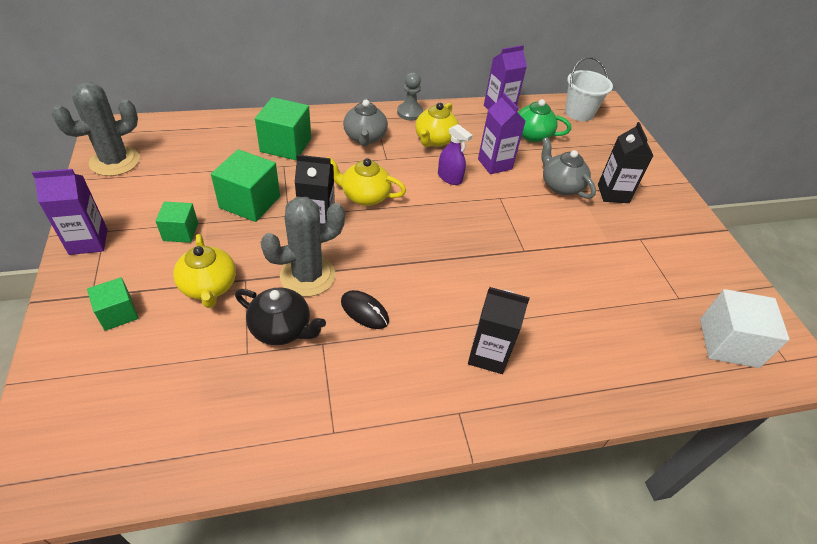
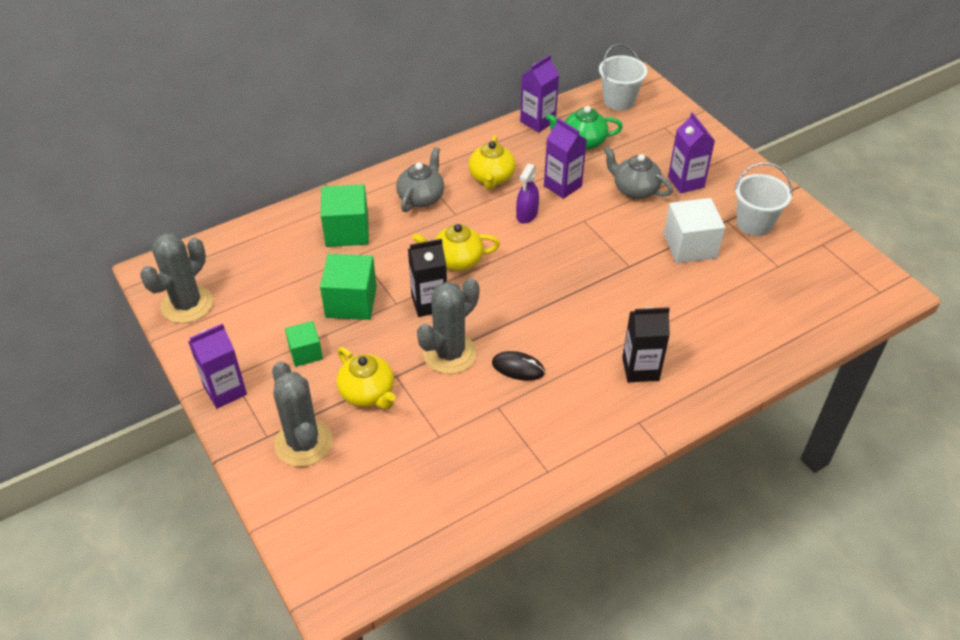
camera: 15 degrees left, 0 degrees up
(118, 313) = (303, 443): green cube -> grey cactus
(282, 329) = (456, 407): black teapot -> none
(365, 138) = (421, 197): grey teapot -> grey teapot turned 135 degrees counterclockwise
(410, 113) = (450, 154): grey pawn -> none
(449, 177) = (527, 214): purple spray bottle -> purple spray bottle turned 90 degrees clockwise
(613, 193) = (686, 182): black carton -> purple carton
(668, 250) = (754, 223): none -> white bucket
(728, 343) = (830, 292): white cube -> white cube (690, 246)

